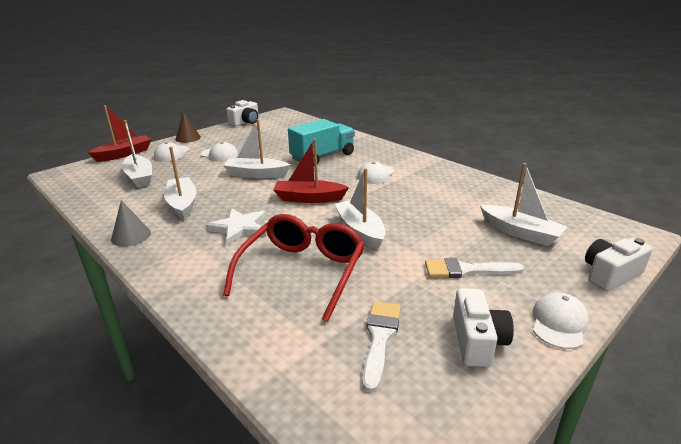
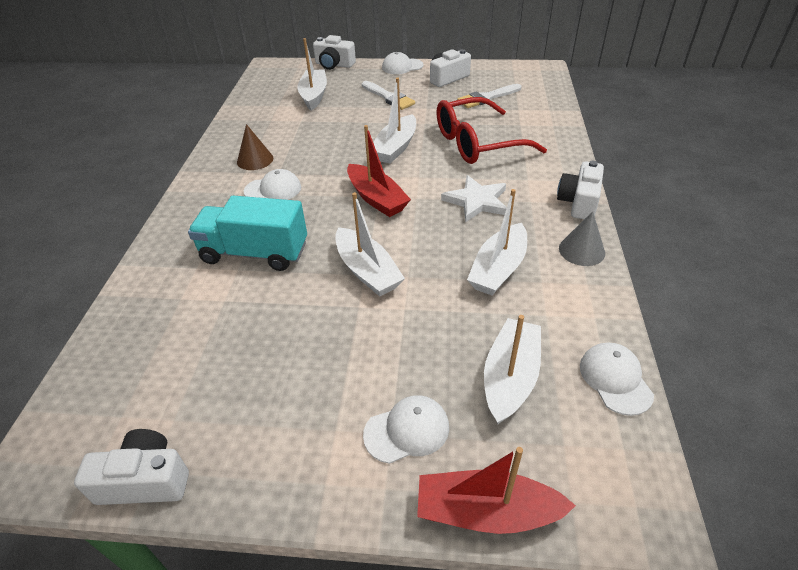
camera: 130 degrees left, 15 degrees up
(154, 267) = (579, 202): none -> white camera
(188, 138) = (319, 492): brown cone -> brown cone (255, 160)
(219, 155) = (347, 361): white cap -> white cap (615, 379)

